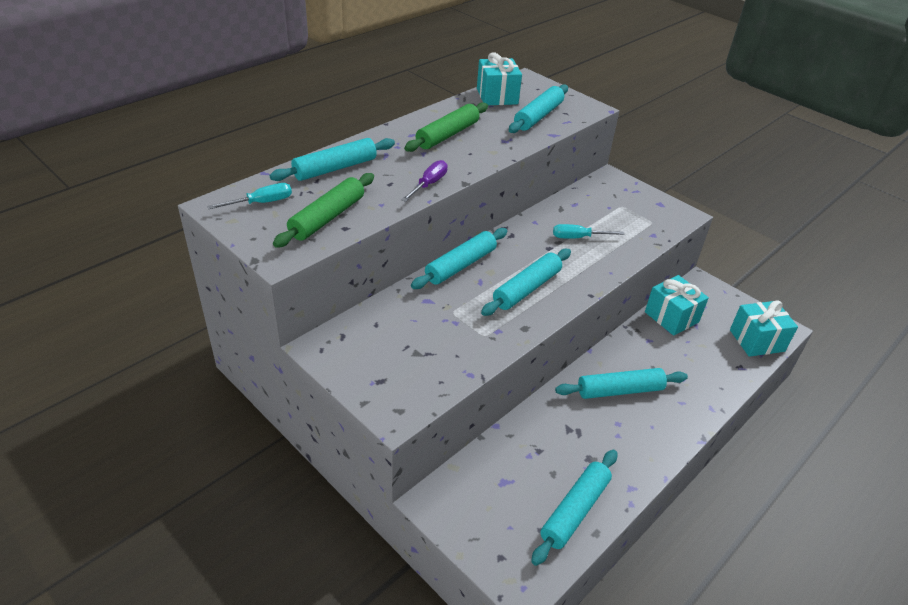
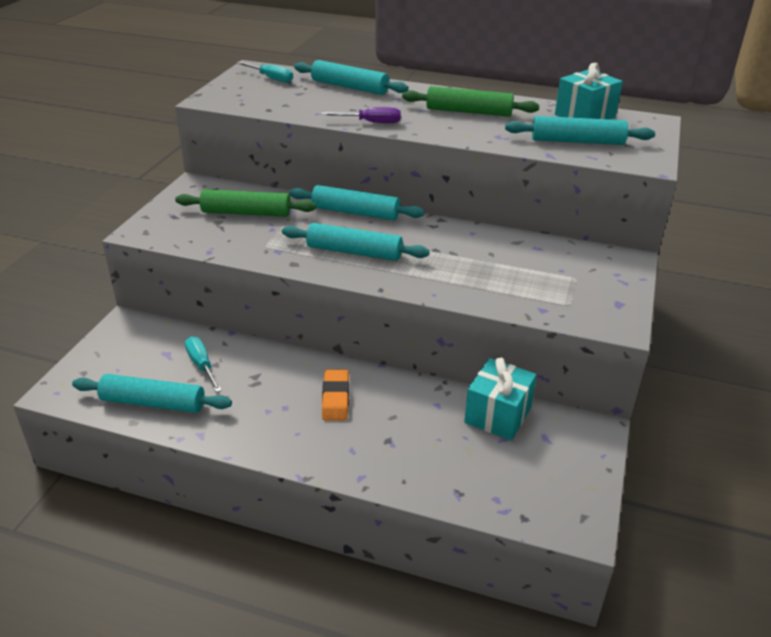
camera: 65 degrees right, 5 degrees down
(327, 217) = (275, 101): green rolling pin -> green rolling pin (246, 213)
(578, 237) = (475, 262): turquoise screwdriver -> turquoise screwdriver (201, 365)
(619, 390) = (335, 398): turquoise rolling pin -> orange eraser
(757, 340) = (527, 503): turquoise gift -> none

